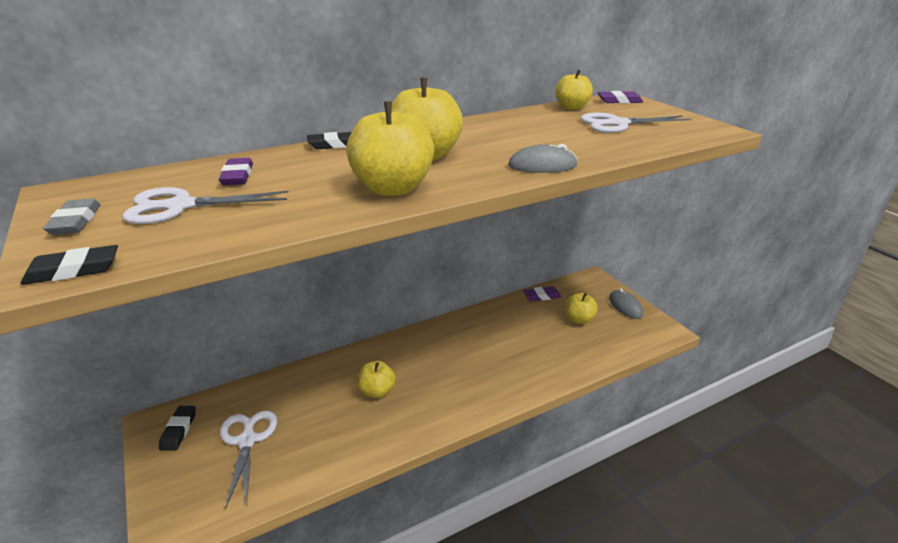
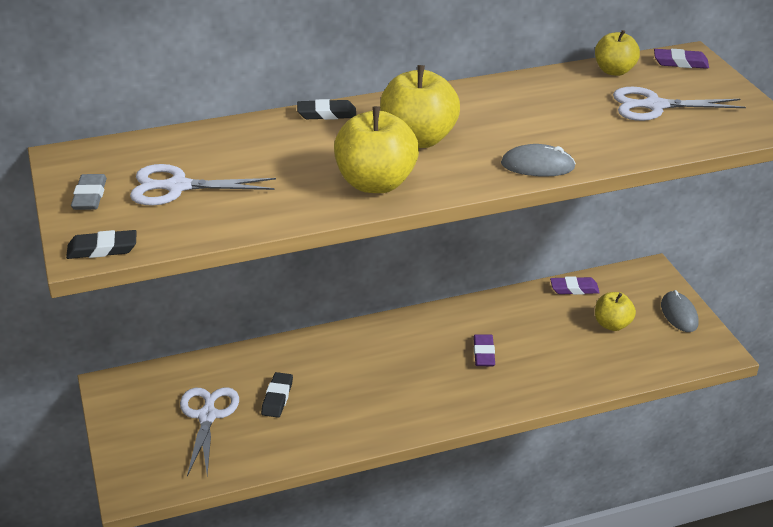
camera: 10 degrees right, 5 degrees up
(179, 430) = (137, 396): black eraser -> black eraser (277, 398)
(237, 176) = (227, 152): purple eraser -> purple eraser (483, 353)
(377, 391) = (350, 382): yellow apple -> none

